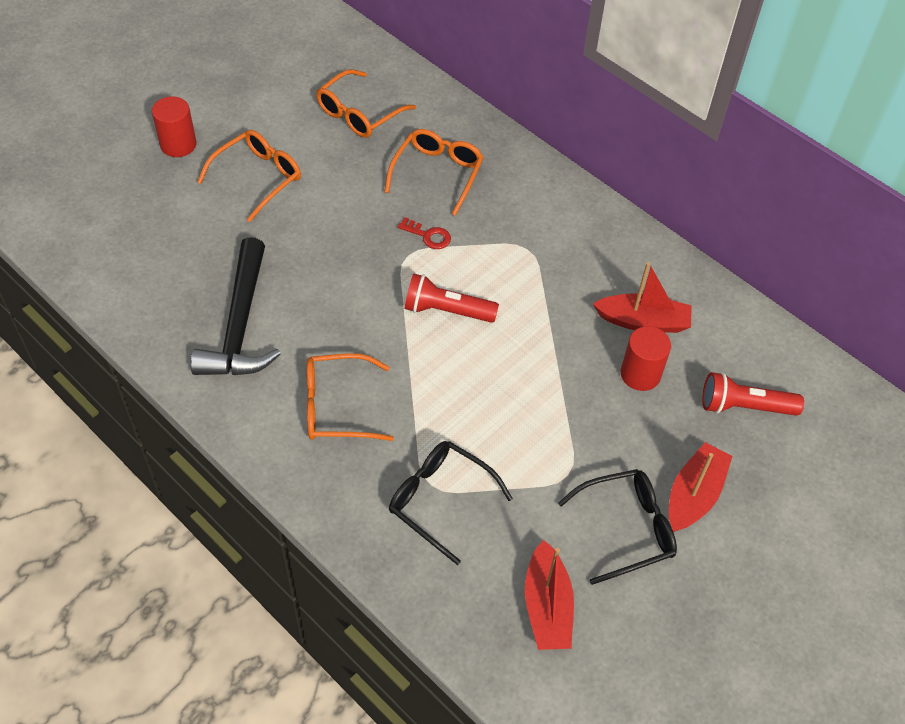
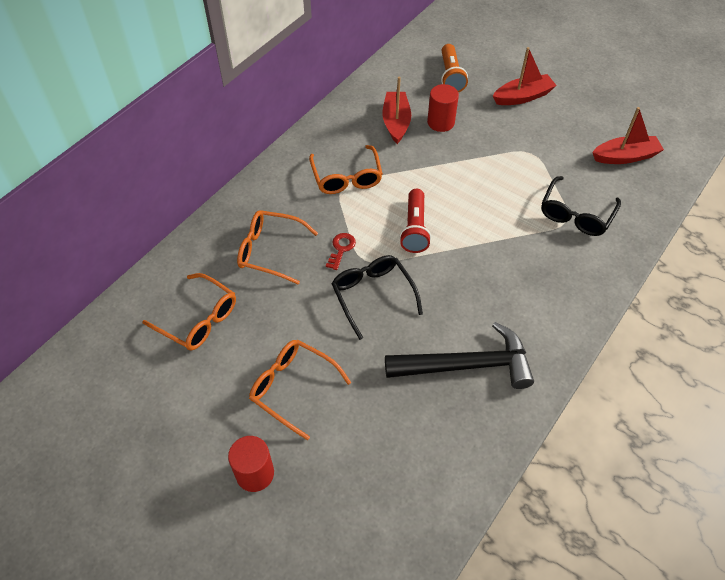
camera: 95 degrees left, 0 degrees up
(337, 406) = (523, 283): orange glasses -> orange glasses (346, 177)
(626, 529) = (558, 124): black glasses -> black glasses (373, 295)
(694, 495) = (522, 97): red boat -> red boat turned 135 degrees clockwise
(744, 406) = (451, 76): red flashlight -> orange flashlight

